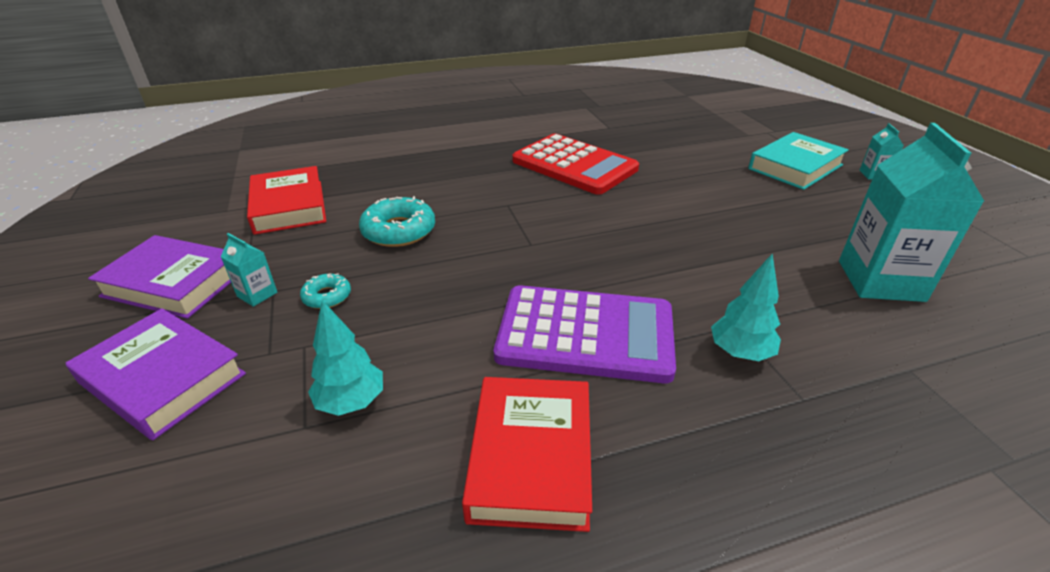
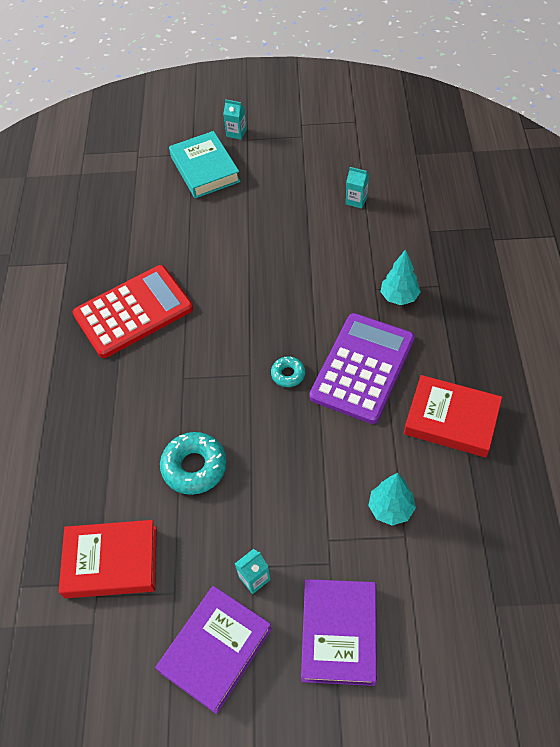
camera: 70 degrees left, 20 degrees up
(163, 379) = (339, 634): purple book -> purple book turned 45 degrees counterclockwise
(327, 296) = (273, 524): turquoise donut -> turquoise donut (288, 374)
(880, 281) = (356, 200): turquoise carton -> turquoise carton, size x0.43

